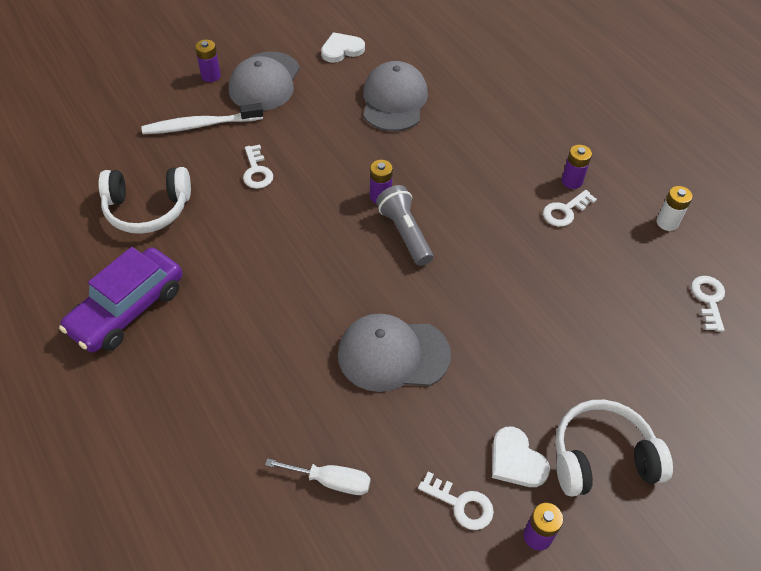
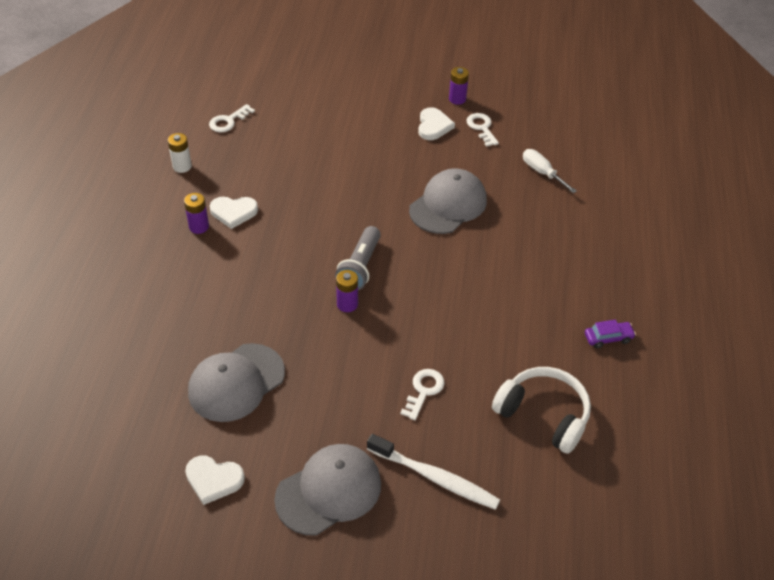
camera: 140 degrees left, 5 degrees down
(127, 309) = (608, 338): purple car -> purple car, size x0.44
(211, 76) = (375, 540): purple battery -> none
(393, 354) = (448, 205): grey cap -> grey cap turned 90 degrees counterclockwise
(565, 211) = (233, 212): white key -> white heart
(602, 457) = (388, 103): white headphones -> none

